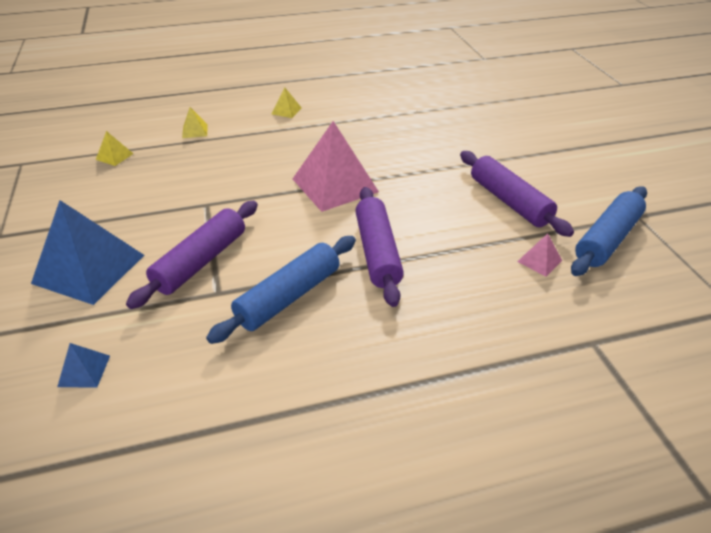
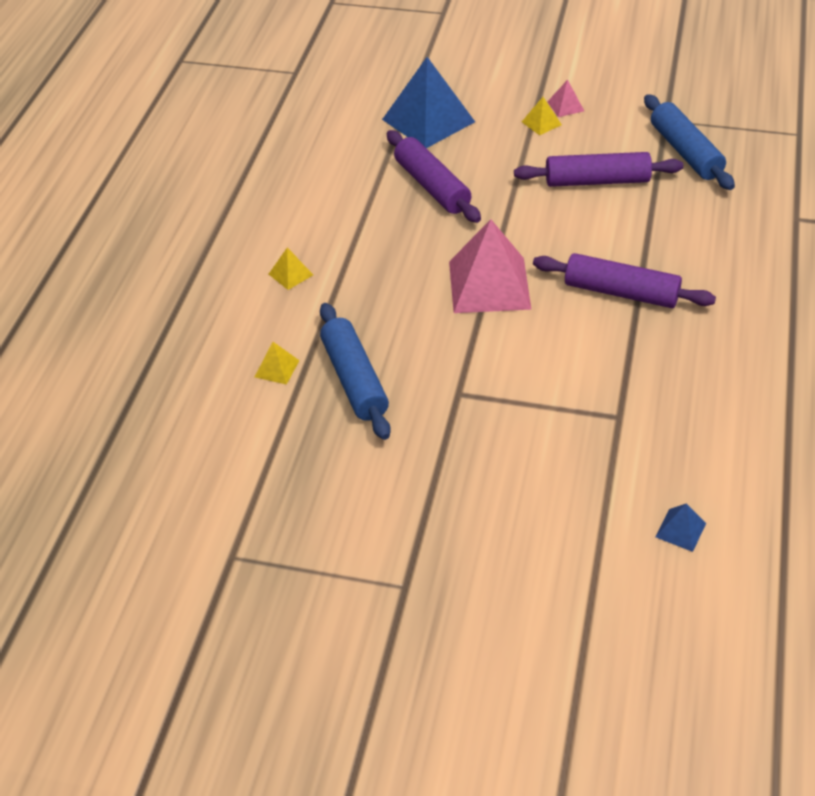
camera: 60 degrees left, 5 degrees up
(89, 269) = (522, 509): blue pyramid -> blue pyramid (428, 120)
(114, 156) = (285, 457): yellow pyramid -> yellow pyramid (541, 123)
(201, 261) = (562, 418): purple rolling pin -> purple rolling pin (432, 186)
(289, 297) = (652, 369): blue rolling pin -> blue rolling pin (354, 379)
(539, 261) = (690, 201): pink pyramid -> pink pyramid (565, 106)

